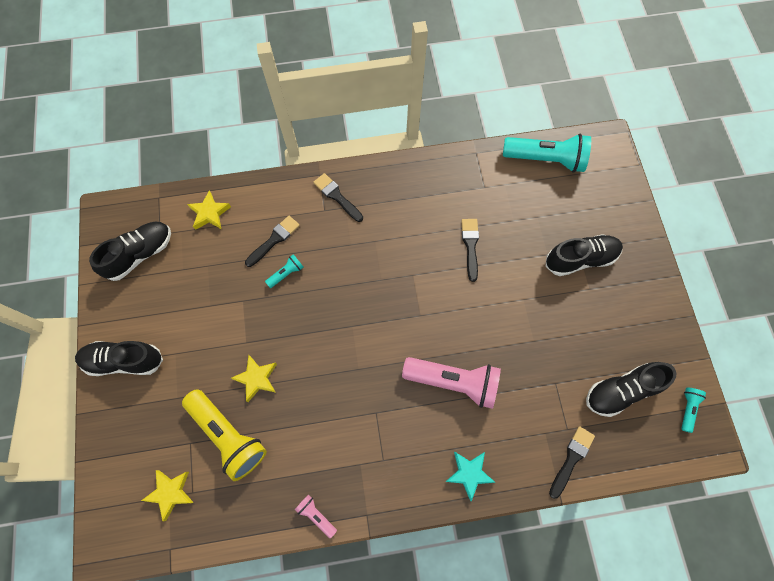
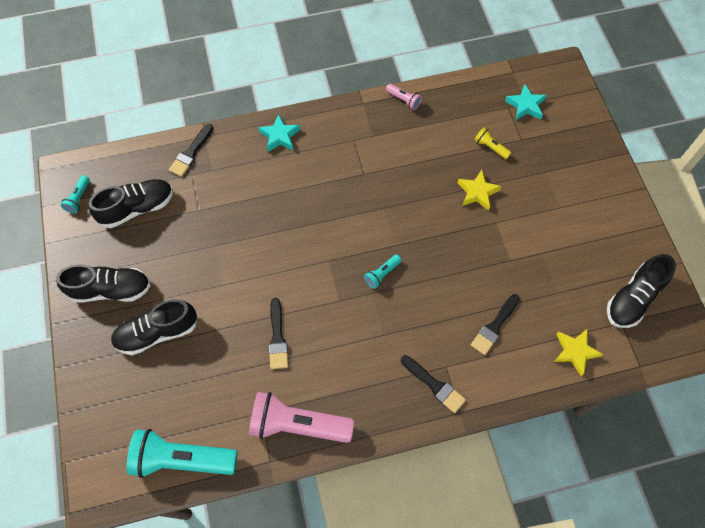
camera: 175 degrees right, 5 degrees down
(124, 361) = (605, 197): black shoe -> black shoe (111, 290)
(170, 493) = (525, 105): yellow star -> turquoise star
(228, 435) = (490, 147): yellow flashlight -> yellow flashlight, size x0.45
(286, 273) = (472, 291): turquoise flashlight -> turquoise flashlight (382, 274)
(453, 382) = (294, 203): pink flashlight -> pink flashlight (298, 424)

